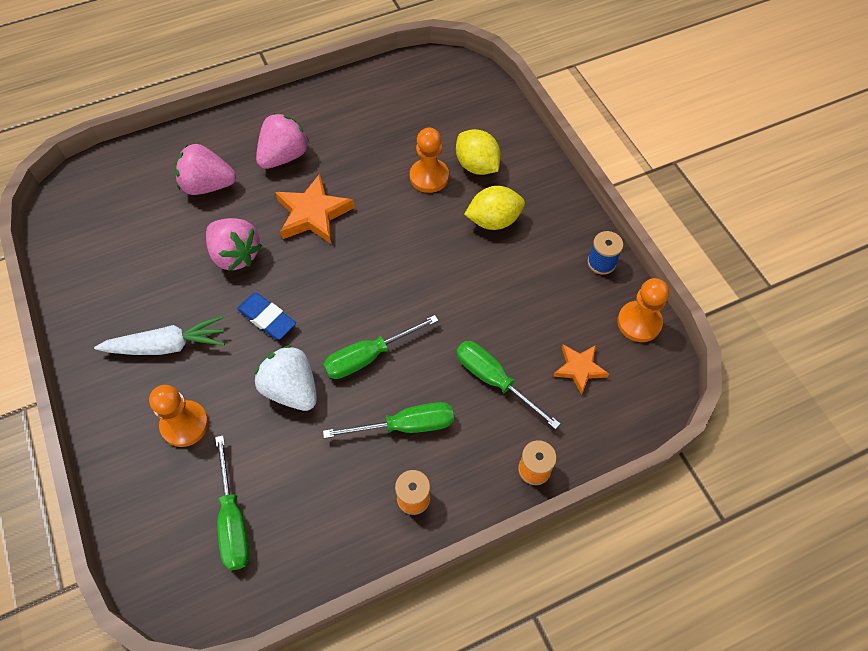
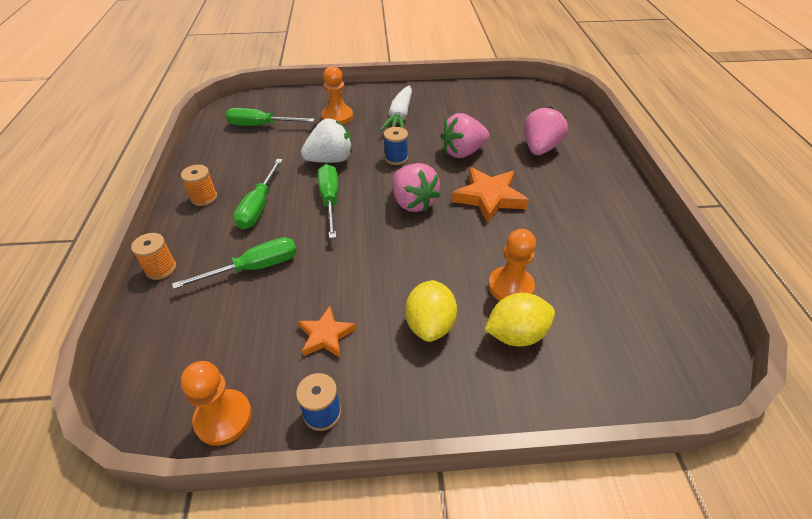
camera: 110 degrees right, 15 degrees down
(267, 318) = (396, 158): blue eraser -> blue spool
(284, 156) = (564, 192): pink strawberry -> pink strawberry (413, 202)
(579, 368) = (216, 336): orange star -> orange star (326, 335)

